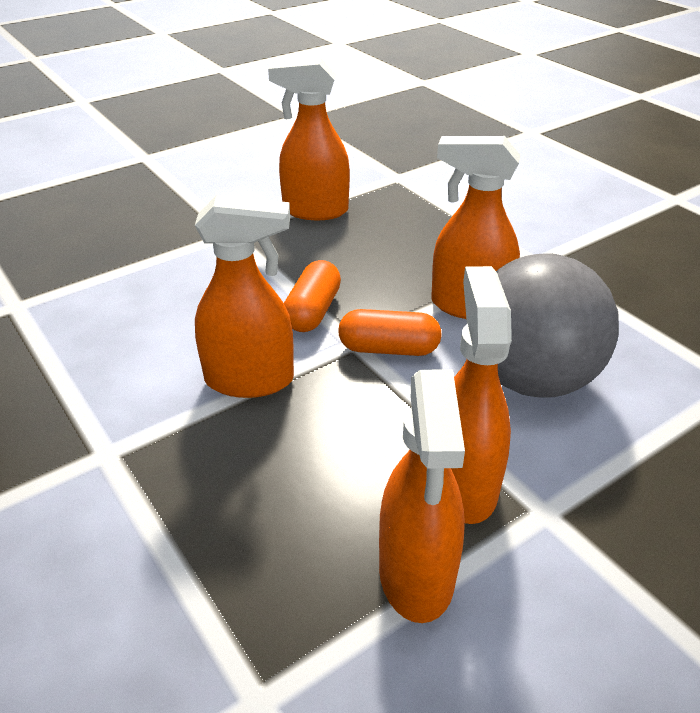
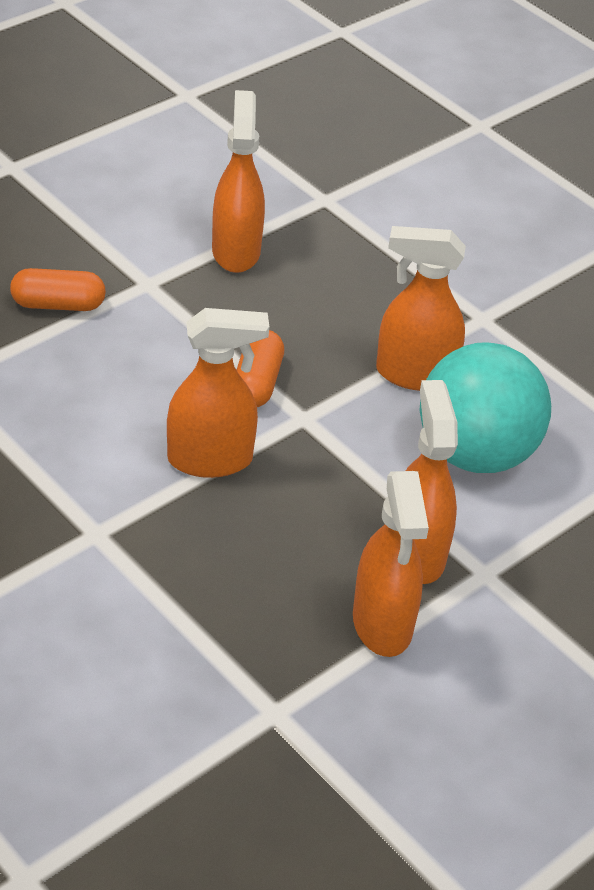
camera: 10 degrees left, 5 degrees up
(314, 211) = (236, 251): orange spray bottle -> orange spray bottle turned 90 degrees clockwise
(388, 349) = (338, 424): orange capsule -> orange capsule (58, 305)
(531, 379) = (475, 453): grey ball -> turquoise ball

